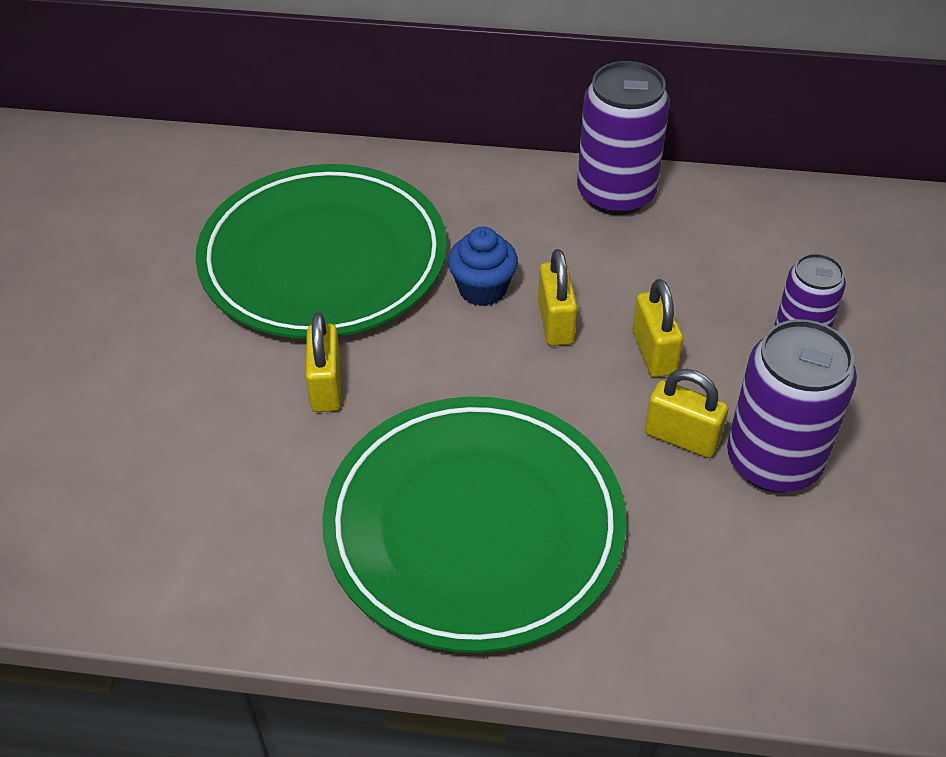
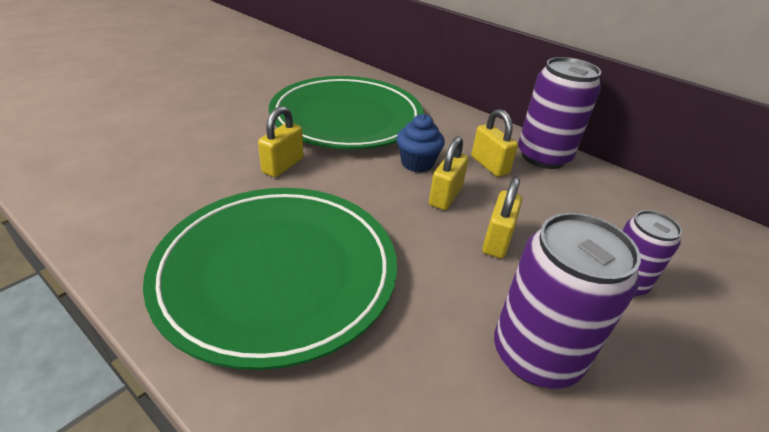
camera: 30 degrees right, 10 degrees down
(681, 438) = (473, 299): yellow padlock -> yellow padlock (489, 165)

